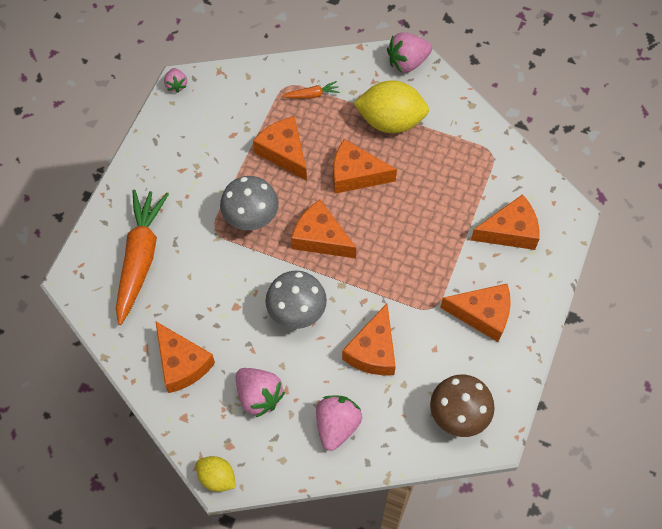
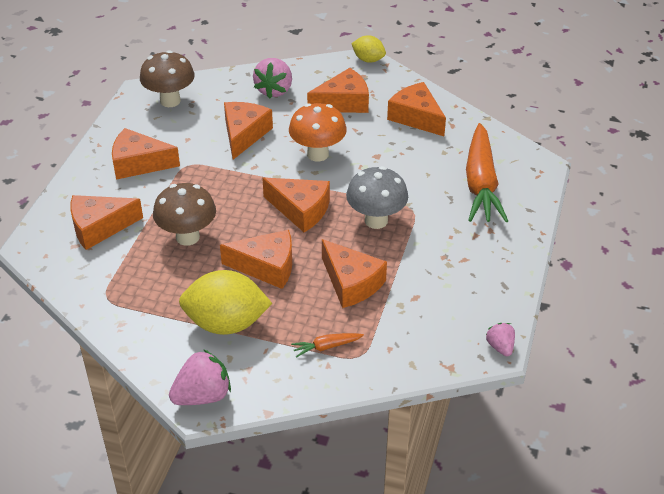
camera: 175 degrees right, 20 degrees down
(259, 396) = (343, 102): pink strawberry -> orange cheese
(297, 313) = (317, 154): grey mushroom -> orange mushroom
(427, 213) = (187, 237): none -> brown mushroom

